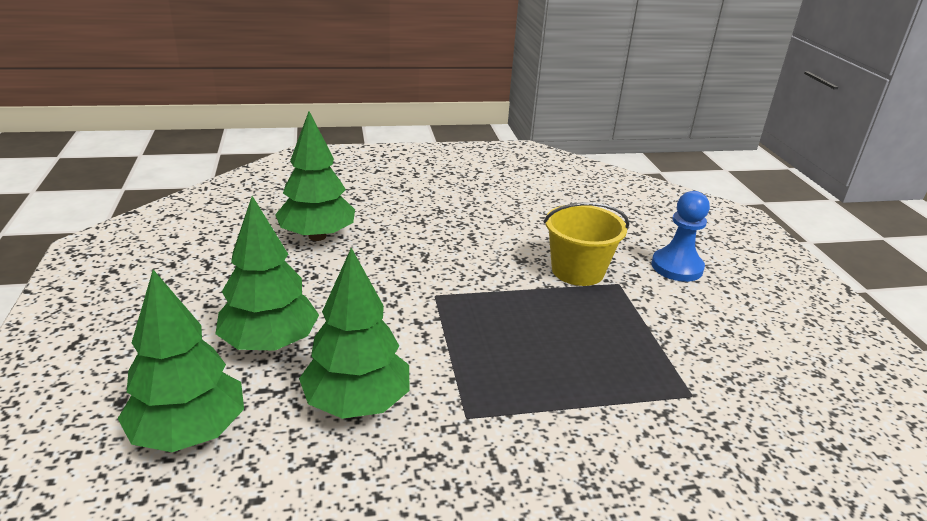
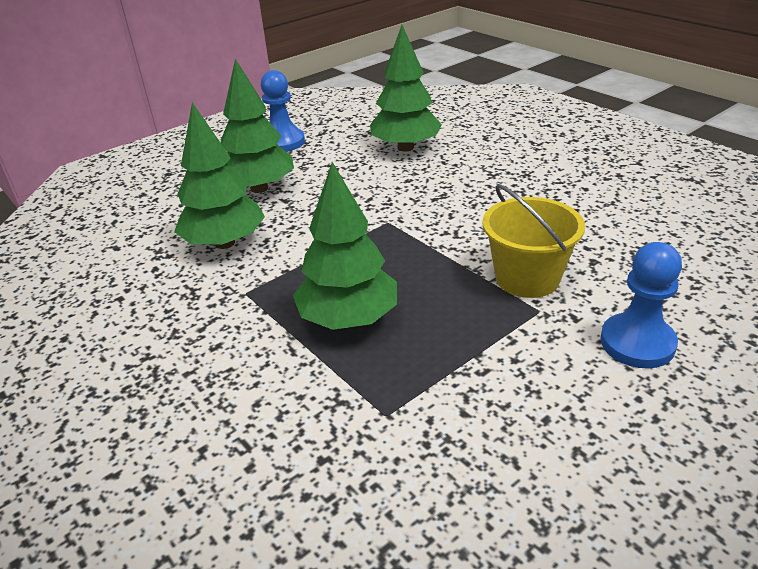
camera: 65 degrees right, 5 degrees up
(187, 293) = (283, 142): none -> blue pawn
(189, 432) = (156, 203): green tree -> green tree (348, 319)

